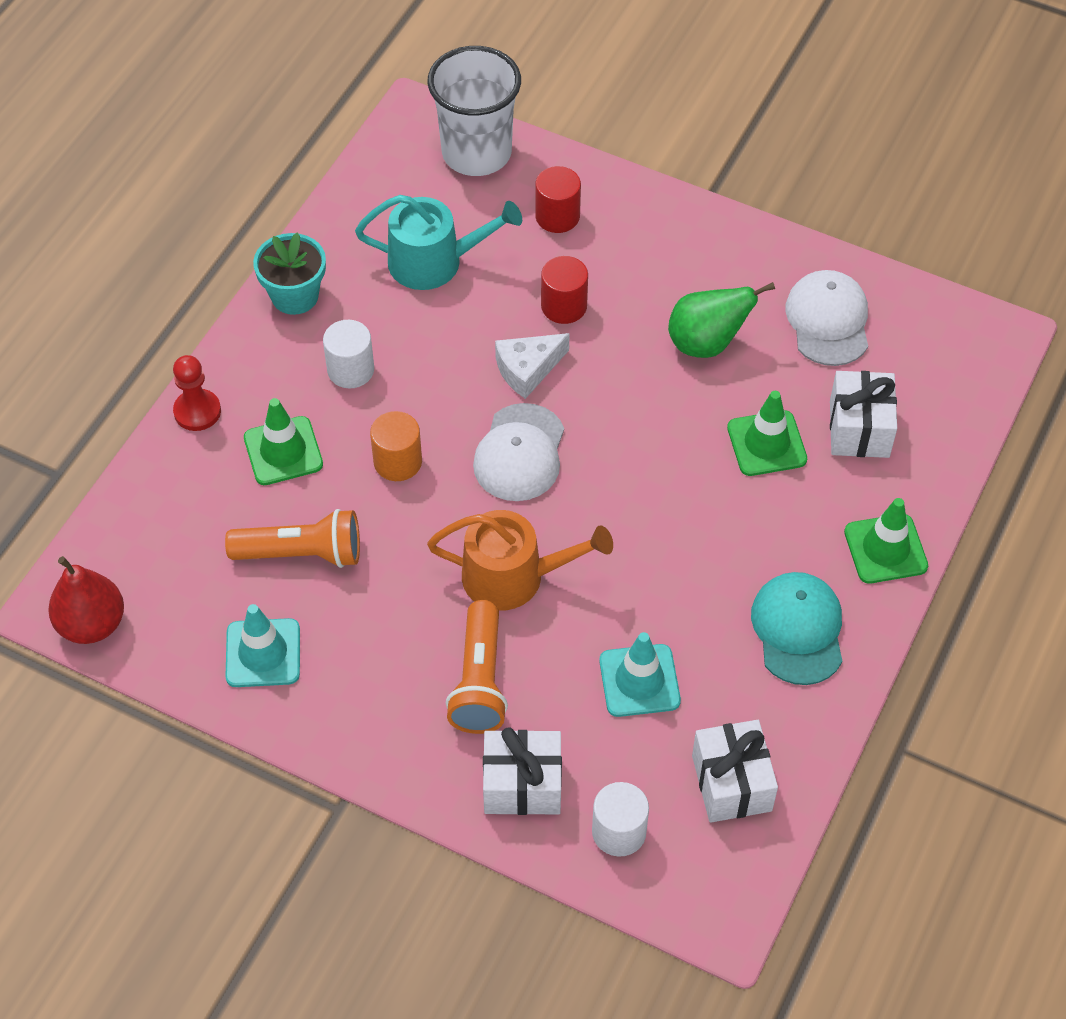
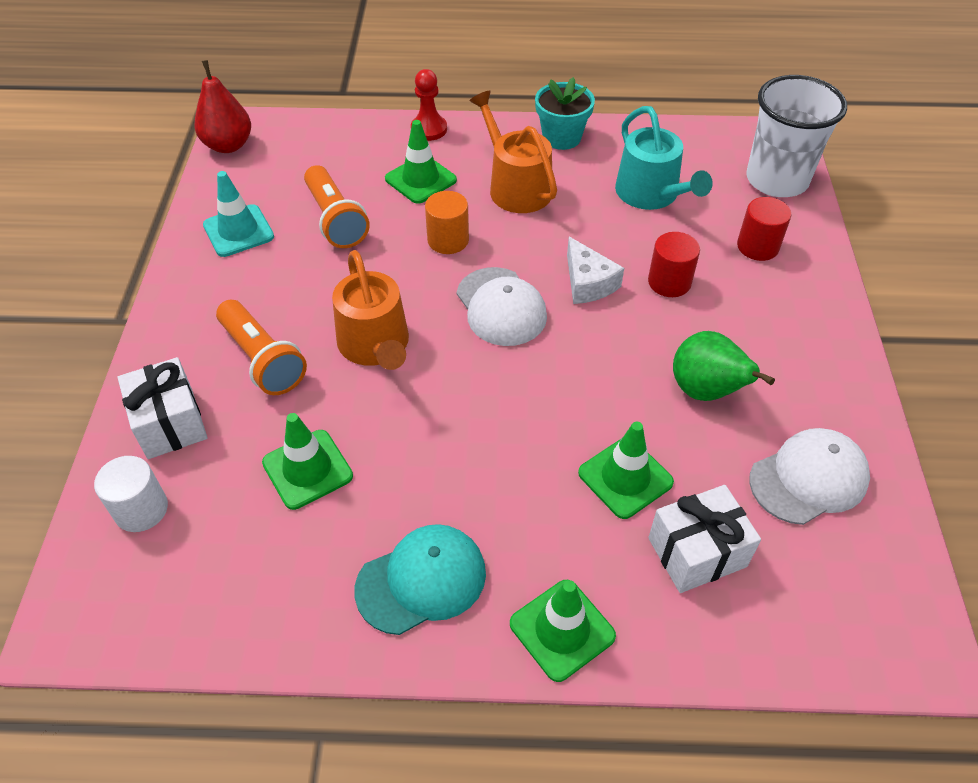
camera: 65 degrees right, 5 degrees down
(350, 370) = (516, 187): white cylinder -> orange watering can
(479, 681) = (262, 360): orange flashlight -> orange flashlight turned 105 degrees counterclockwise
(520, 453) = (501, 307): white cap -> white cap turned 105 degrees counterclockwise
(528, 369) = (588, 283): white cheese -> white cheese turned 150 degrees counterclockwise
(639, 681) = (307, 469): turquoise traffic cone -> green traffic cone
(731, 783) = (221, 583): white gift -> none

